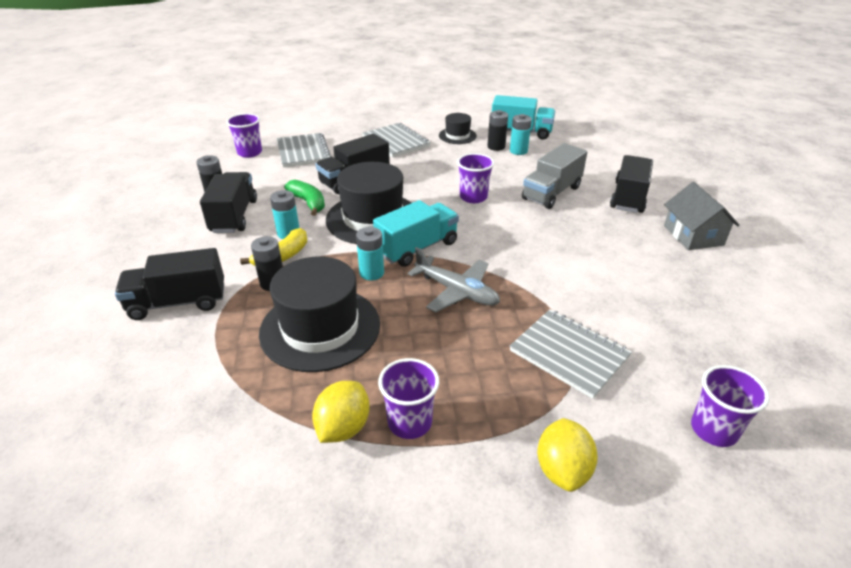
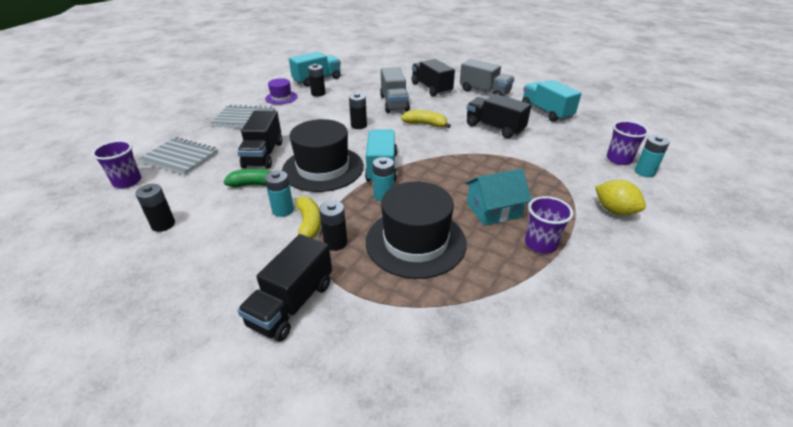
camera: 50 degrees left, 0 degrees up
(234, 216) = (213, 227): black truck -> black truck (494, 128)
(343, 427) = (523, 272): yellow lemon -> none
(434, 357) = (494, 210): none -> turquoise house
(456, 291) = (443, 174): grey plane -> none
(457, 136) = (281, 97): black hat -> purple hat
(473, 197) = (359, 125): purple cup -> black battery
(518, 151) = (335, 90): turquoise battery -> turquoise battery (644, 172)
(540, 232) = (425, 124): none -> yellow banana
(569, 354) = (535, 167): grey notebook -> none
(693, 235) = (484, 92): grey house -> grey truck
(733, 306) = (546, 112): none -> turquoise truck

